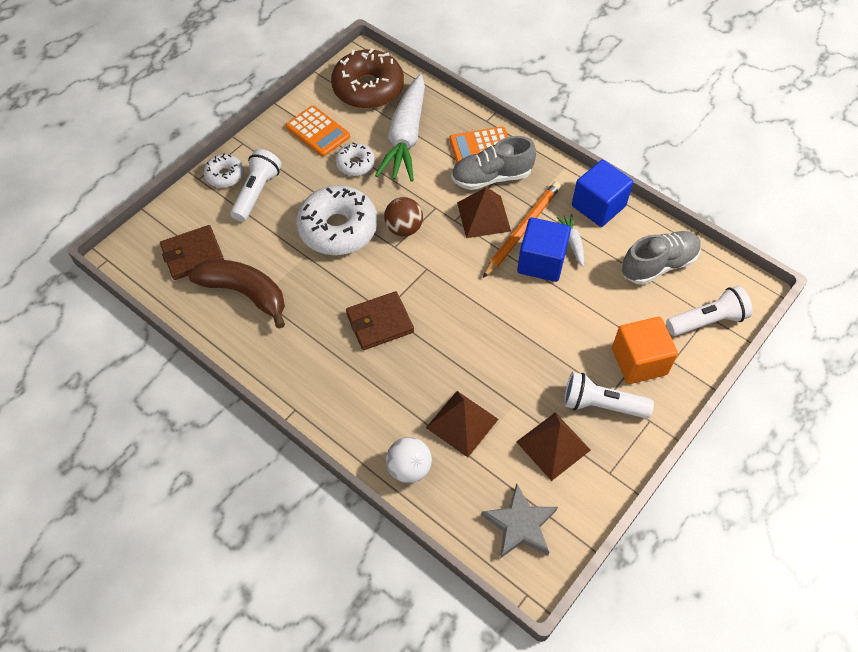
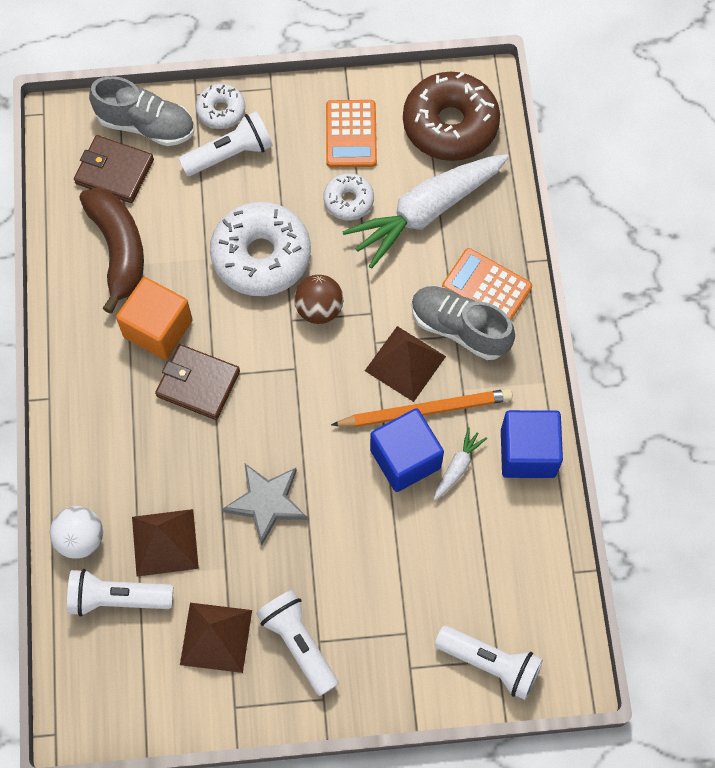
camera: 45 degrees right, 10 degrees up
(471, 480) = (117, 598): none -> white flashlight
(520, 524) = (113, 674): grey star -> grey star (267, 502)
(639, 361) = (379, 638): orange cube -> orange cube (158, 329)
(658, 265) = (512, 566): grey shoe -> grey shoe (146, 125)

